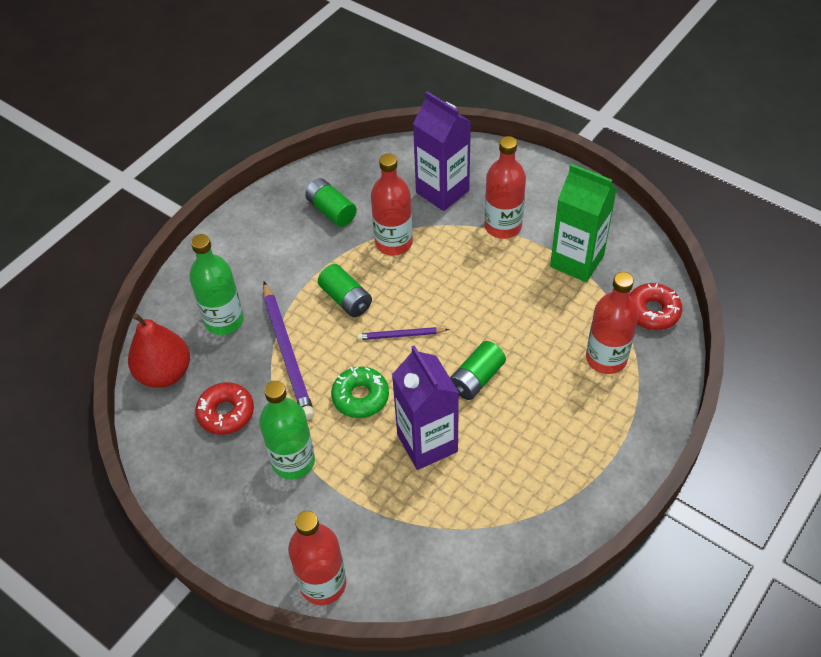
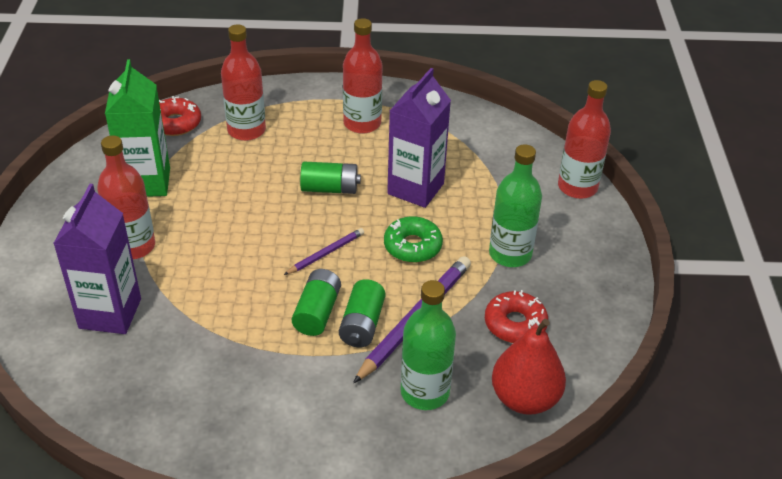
camera: 130 degrees left, 10 degrees down
(331, 211) = (204, 392): green battery -> green battery (362, 324)
(393, 243) = (215, 315): red bottle -> red bottle (362, 123)
(401, 335) = (326, 253): purple pencil -> purple pencil turned 90 degrees counterclockwise

